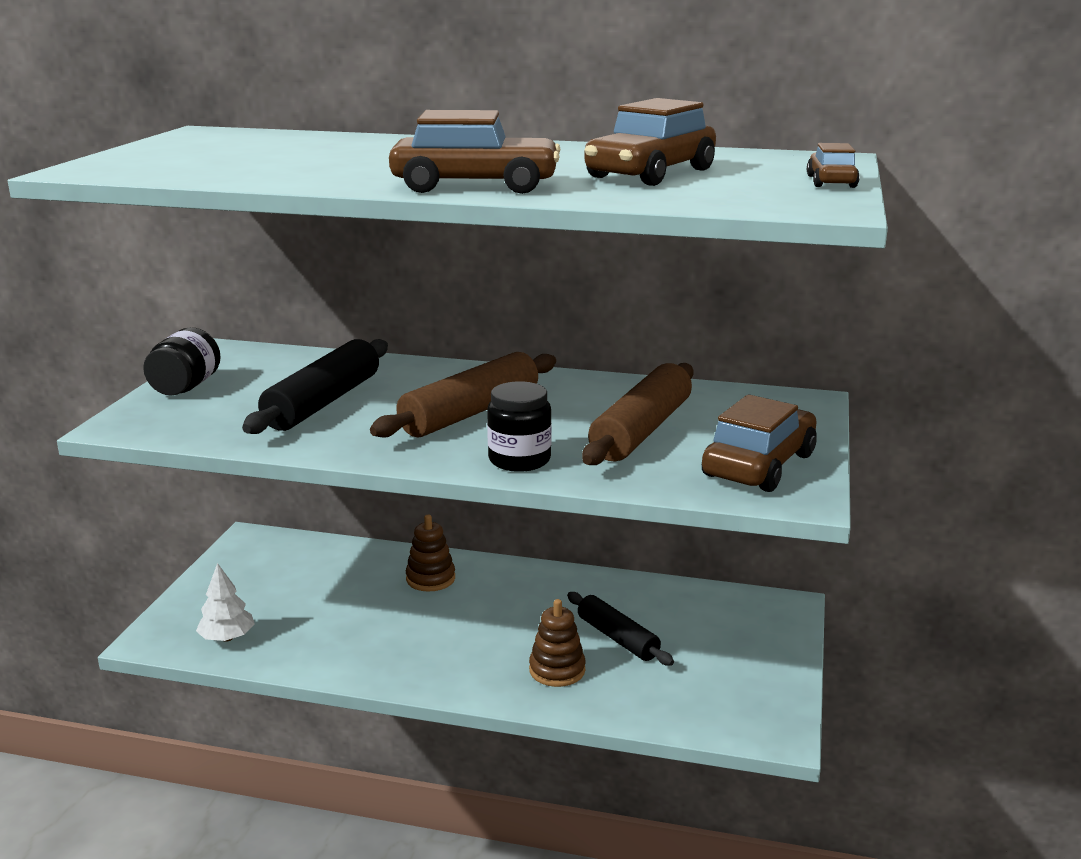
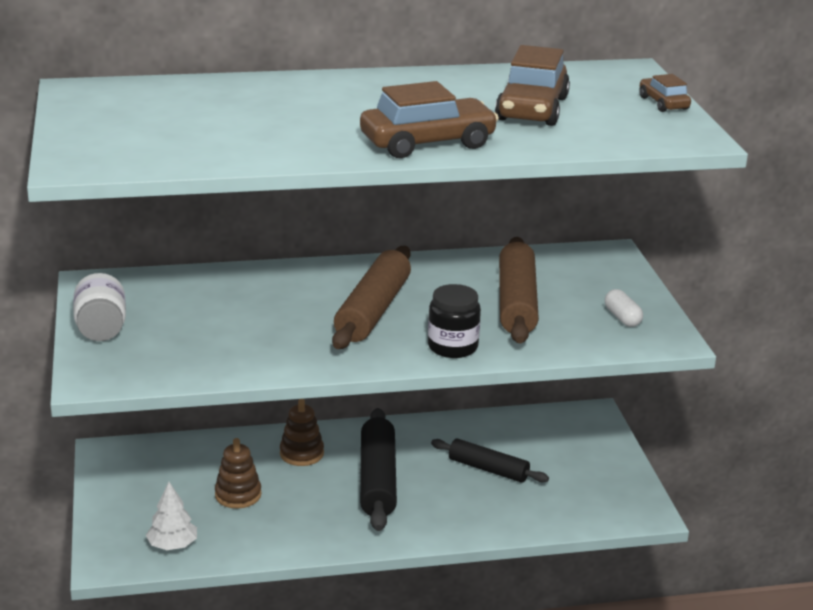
camera: 25 degrees left, 5 degrees up
(185, 387) = (101, 329): black jar -> white jar
(323, 402) = (242, 322): black rolling pin -> black rolling pin (378, 480)
(557, 670) = (462, 506): brown stacking toy -> brown stacking toy (238, 495)
(759, 465) = (622, 318): brown car -> white capsule

